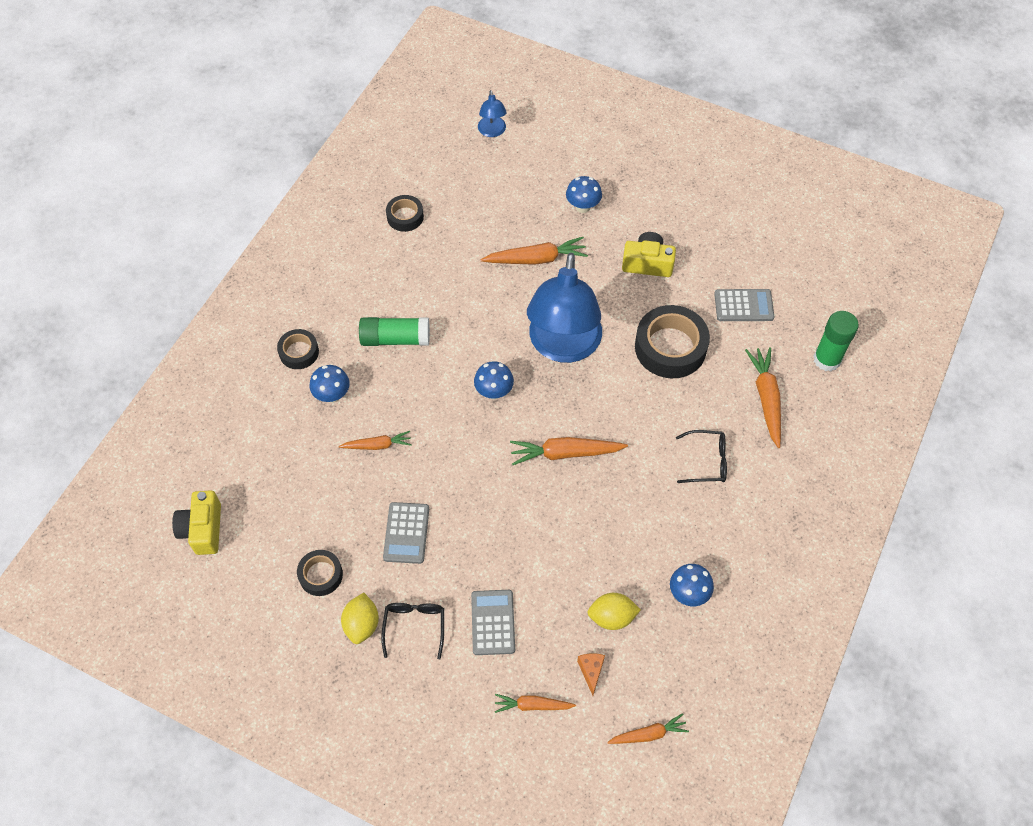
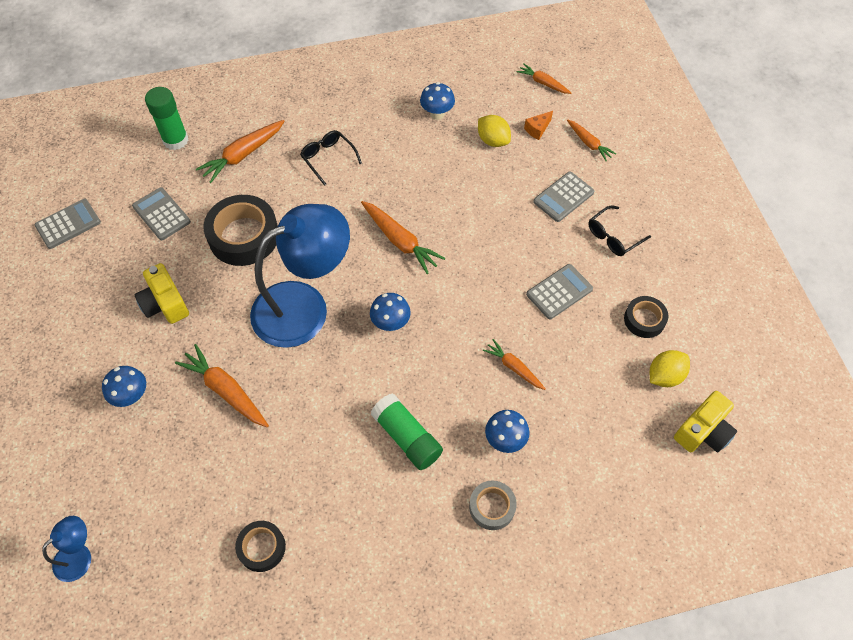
camera: 130 degrees left, 0 degrees up
(299, 352) = (492, 507): black tape -> grey tape
(362, 624) = (646, 267): yellow lemon -> yellow lemon (664, 376)
(785, 242) = (68, 224): none -> grey calculator

